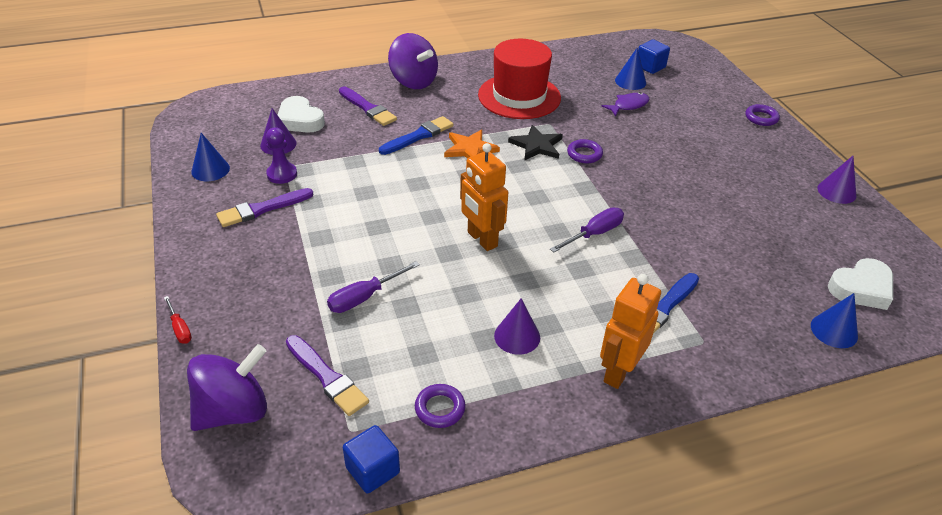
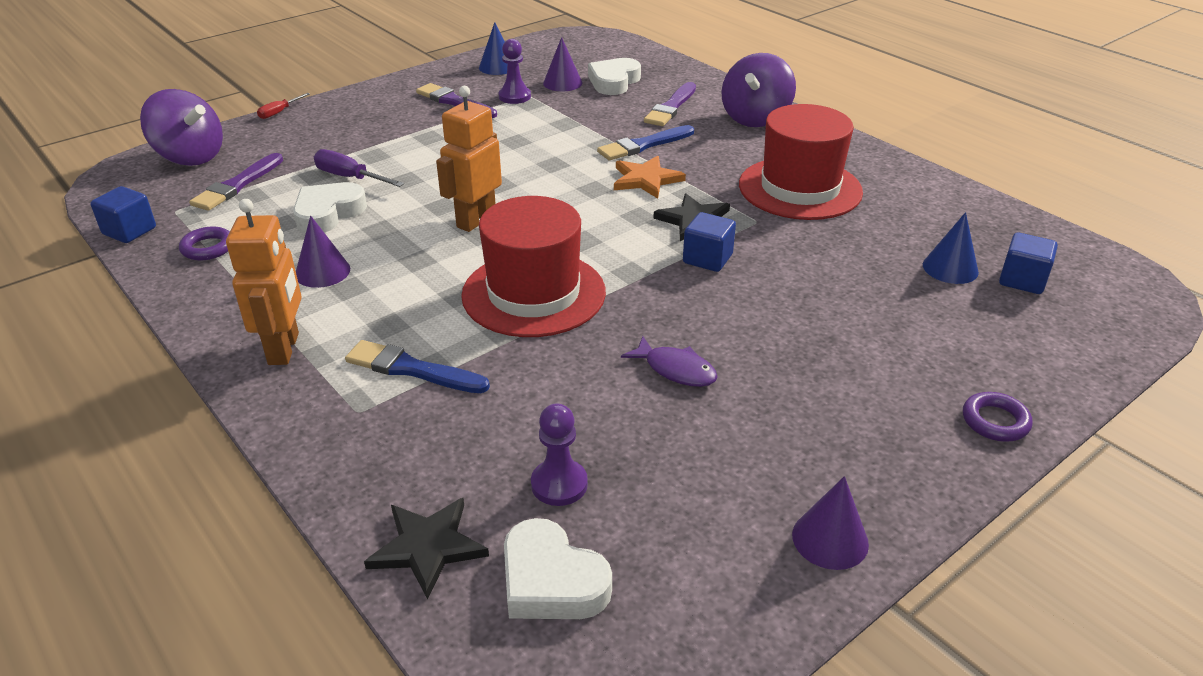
camera: 70 degrees right, 5 degrees down
(418, 136) = (644, 145): blue brush -> blue brush turned 120 degrees clockwise
(422, 320) = (328, 213): none -> white heart
(584, 154) = (707, 259): purple ring -> blue cube
(594, 234) = (534, 293): purple screwdriver -> red hat
(618, 372) = (284, 349): orange robot -> orange robot turned 75 degrees clockwise
(628, 105) = (875, 276): purple fish -> purple fish (676, 370)
(788, 268) = (559, 484): none -> purple pawn
(834, 330) = (428, 547): blue cone -> black star

